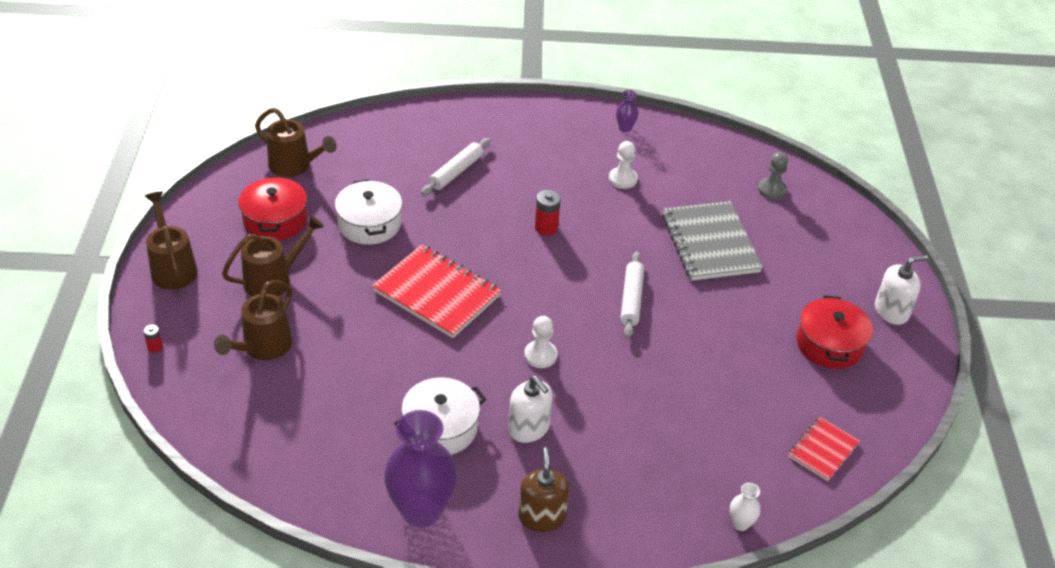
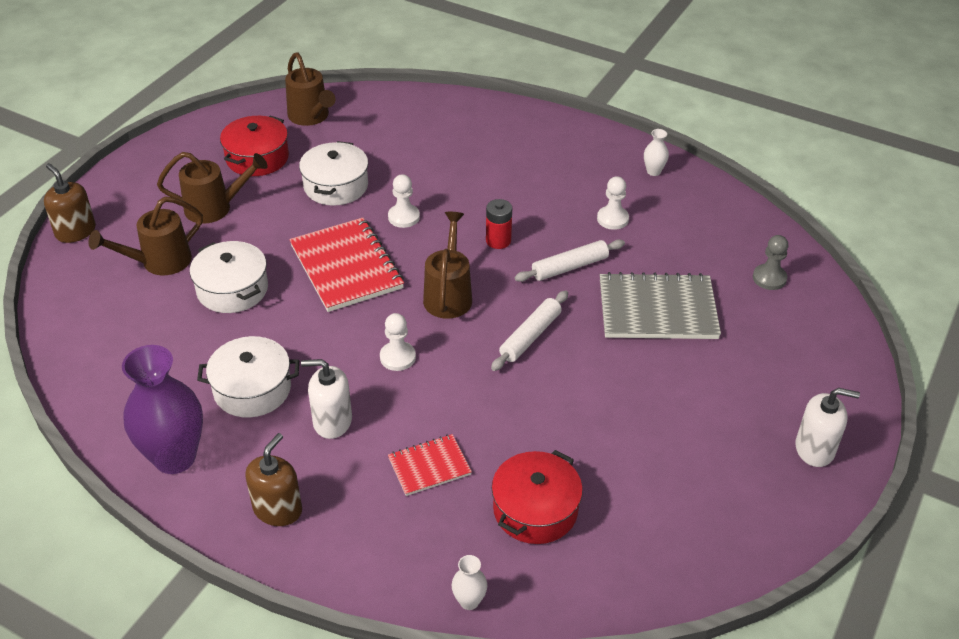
camera: 30 degrees right, 0 degrees up
(155, 347) = (75, 231): red battery -> brown soap dispenser
(172, 267) = (142, 171): brown watering can -> brown watering can (448, 294)
(352, 348) = (232, 289): none -> white pot
(451, 233) = (404, 217): none -> white pawn
(456, 172) = (452, 164): white rolling pin -> white rolling pin (569, 267)
(529, 428) = (332, 421): white soap dispenser -> white soap dispenser turned 105 degrees clockwise
(625, 128) = (653, 171): purple vase -> white vase
(710, 243) = (657, 309): grey notebook -> grey notebook turned 75 degrees clockwise
(823, 450) = (619, 564): red notebook -> red notebook (429, 466)
(829, 344) = (713, 457): red pot -> red pot (535, 510)

